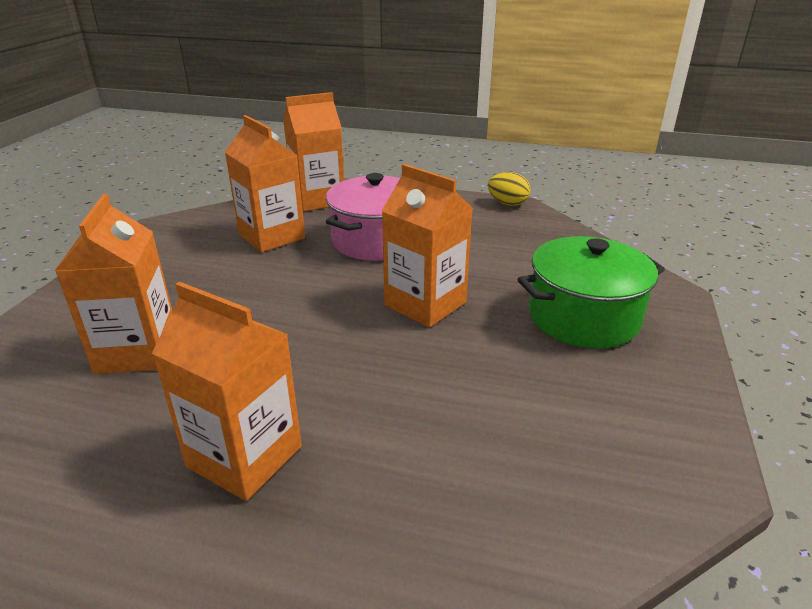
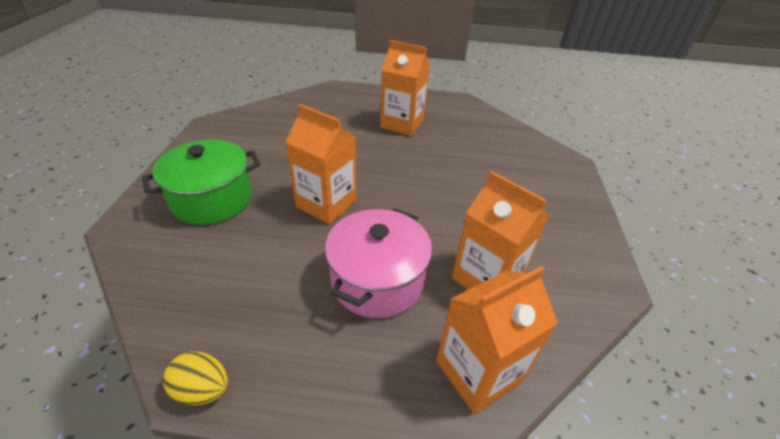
camera: 170 degrees right, 10 degrees up
(137, 351) = (491, 162): orange carton -> none

